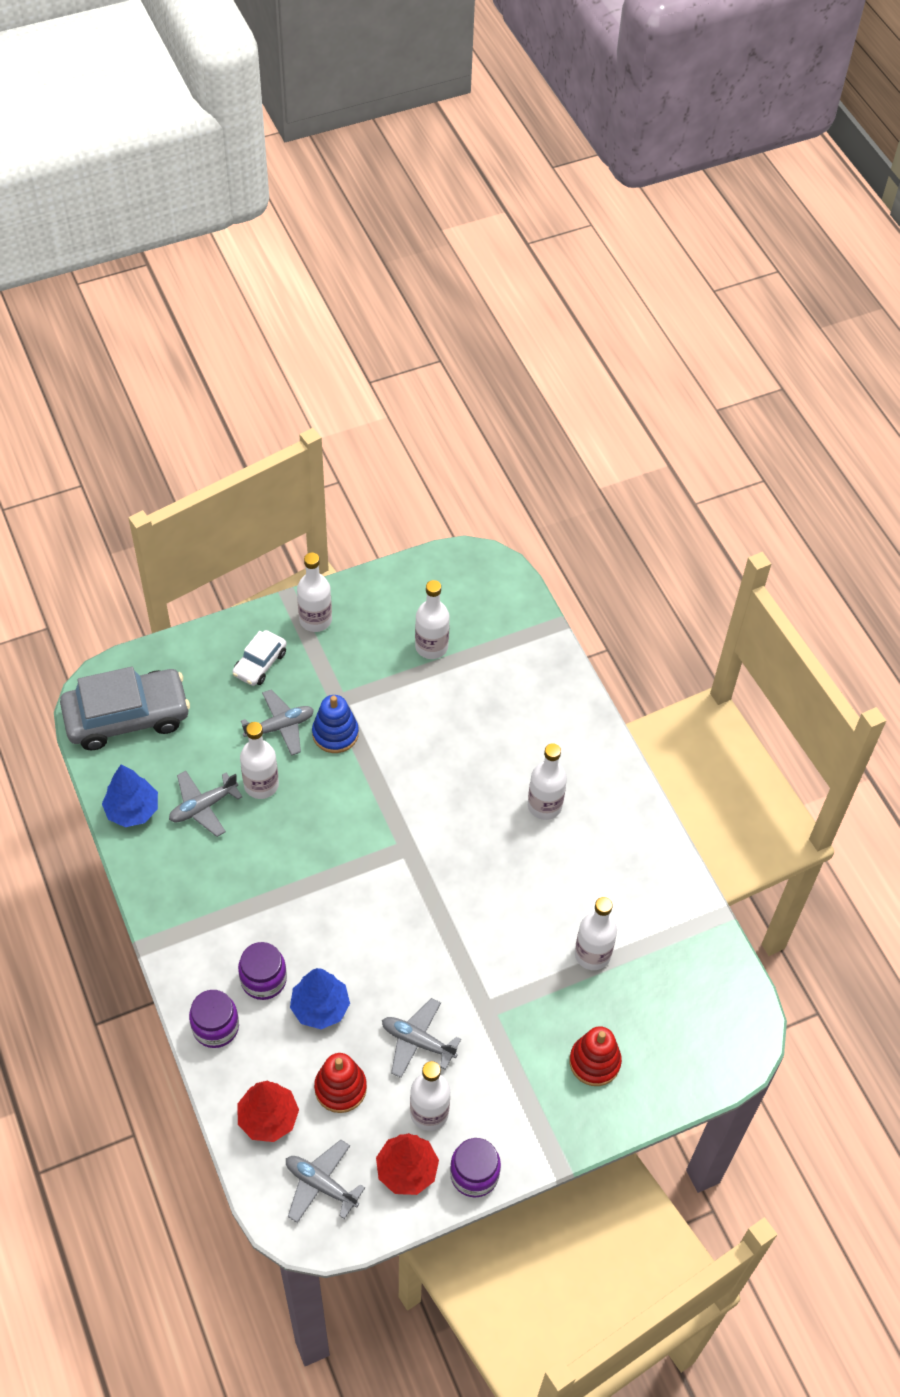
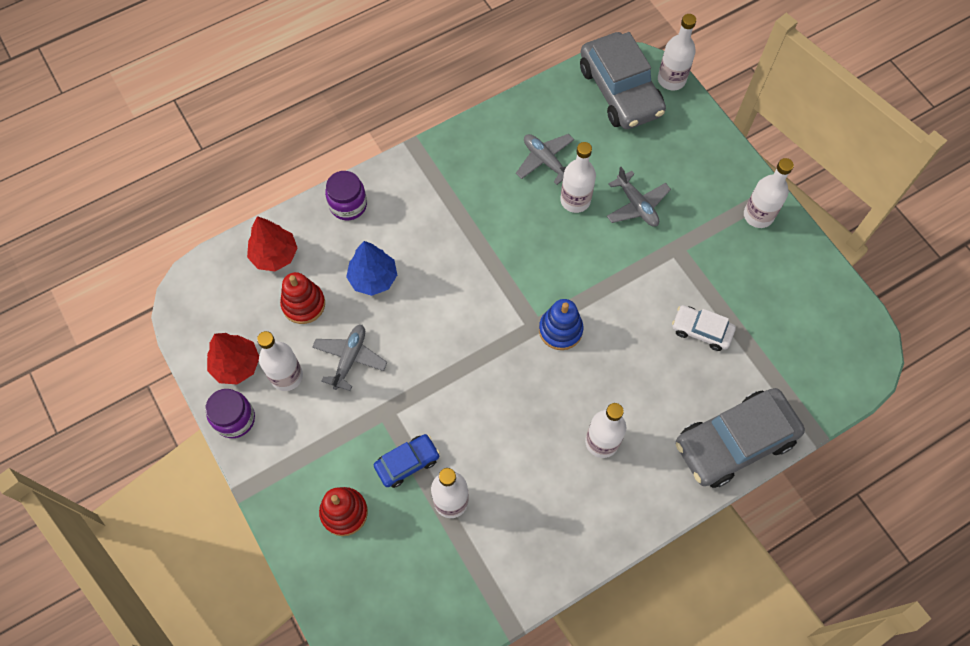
camera: 85 degrees right, 10 degrees up
(132, 810) = (532, 111): blue tree -> none
(260, 663) = (698, 179): white car -> white car (701, 331)
(263, 979) = (393, 232): purple jar -> none
(321, 1184) = (222, 302): grey plane -> none
(335, 733) = (640, 250): blue stacking toy -> blue stacking toy (560, 330)
(431, 647) = (756, 318): white bottle -> white bottle (671, 80)
(546, 993) = (407, 463): none -> blue car
(558, 692) = (734, 442): none -> grey car

